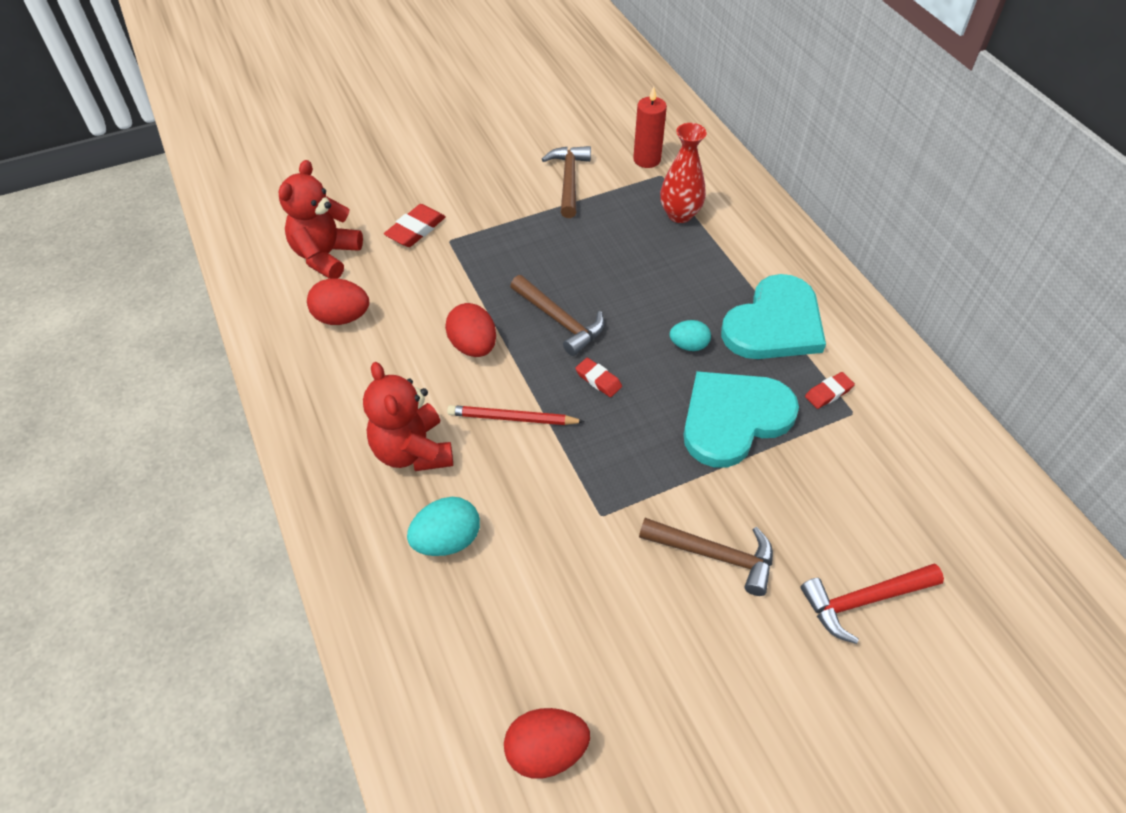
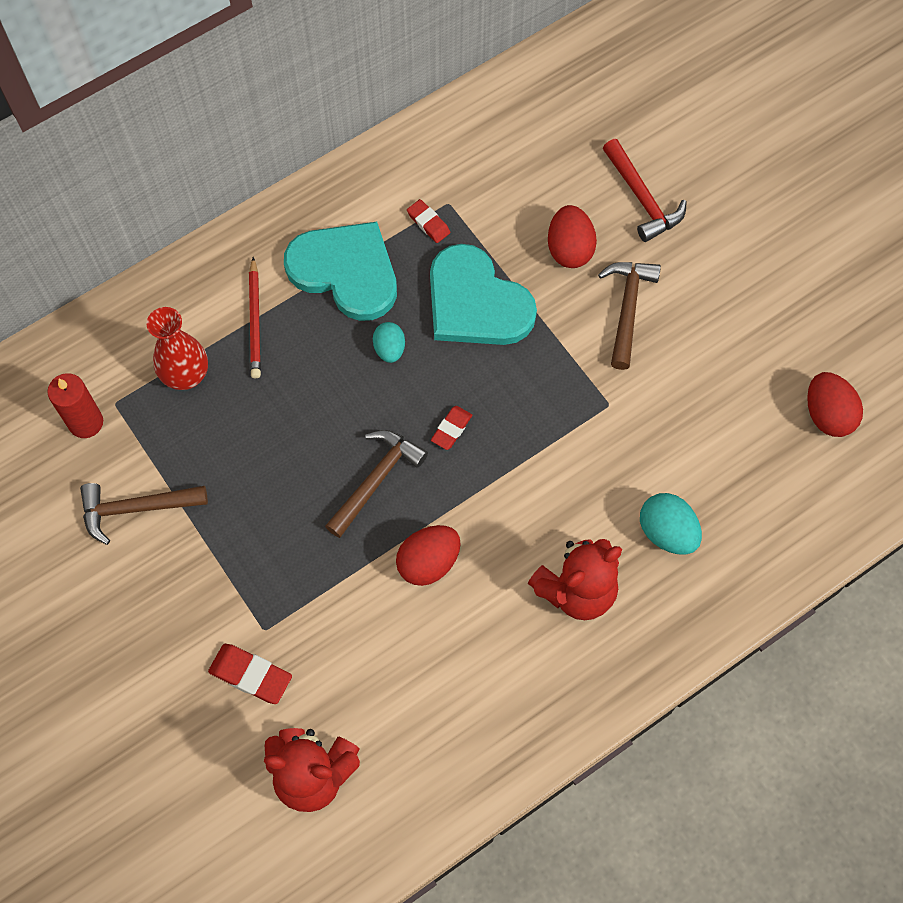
camera: 100 degrees left, 15 degrees up
(342, 317) = (411, 720): red egg -> red egg (569, 249)
(512, 418) = (516, 502): red pencil -> red pencil (255, 321)

